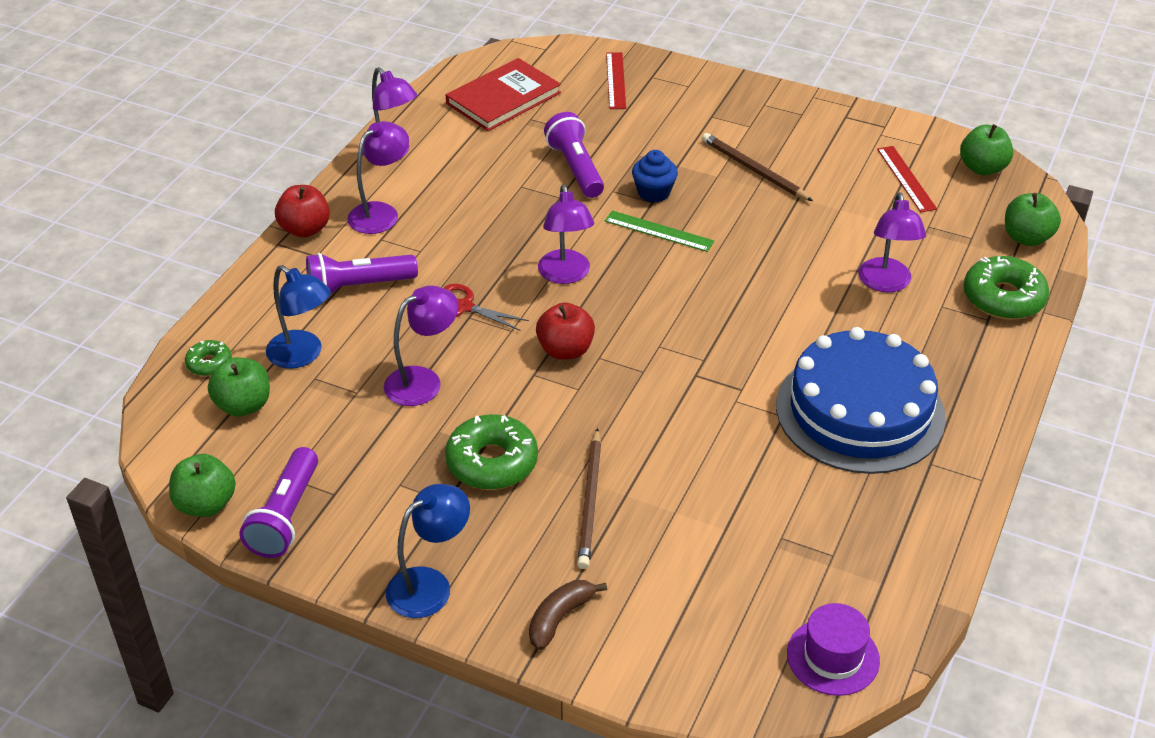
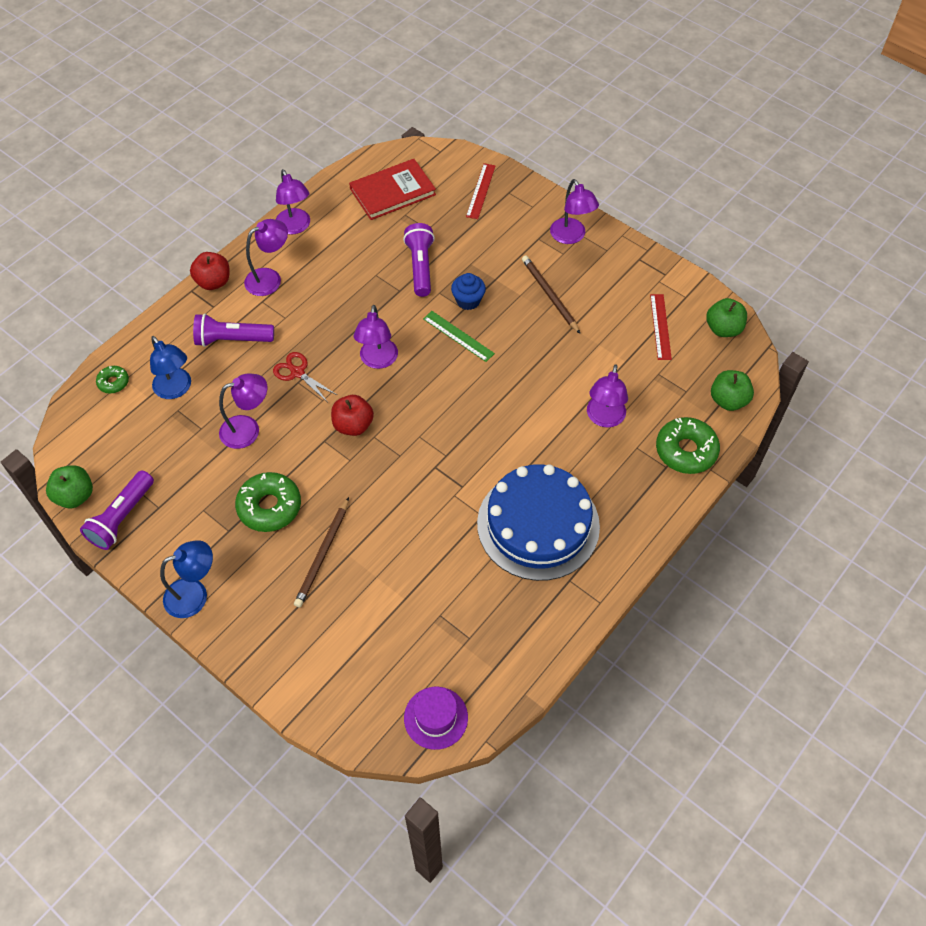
camera: 15 degrees right, 15 degrees up
(243, 405) = (124, 422): green apple -> none
(560, 618) = (268, 641): brown banana -> none
(751, 108) = (571, 237): none -> purple lamp

